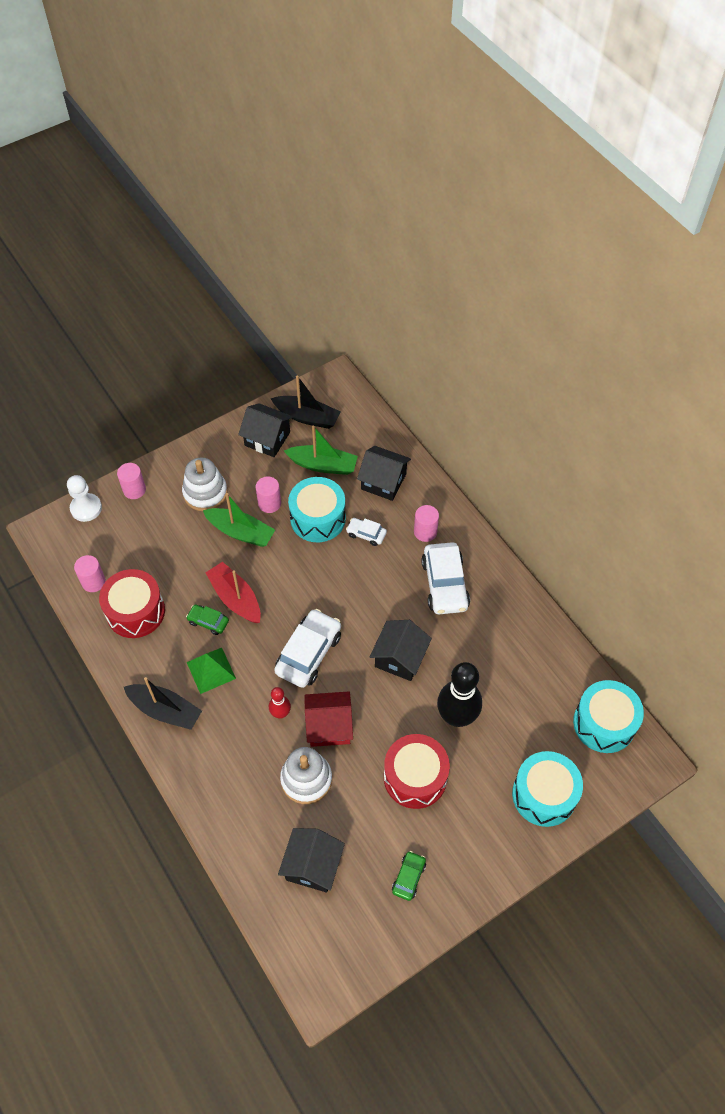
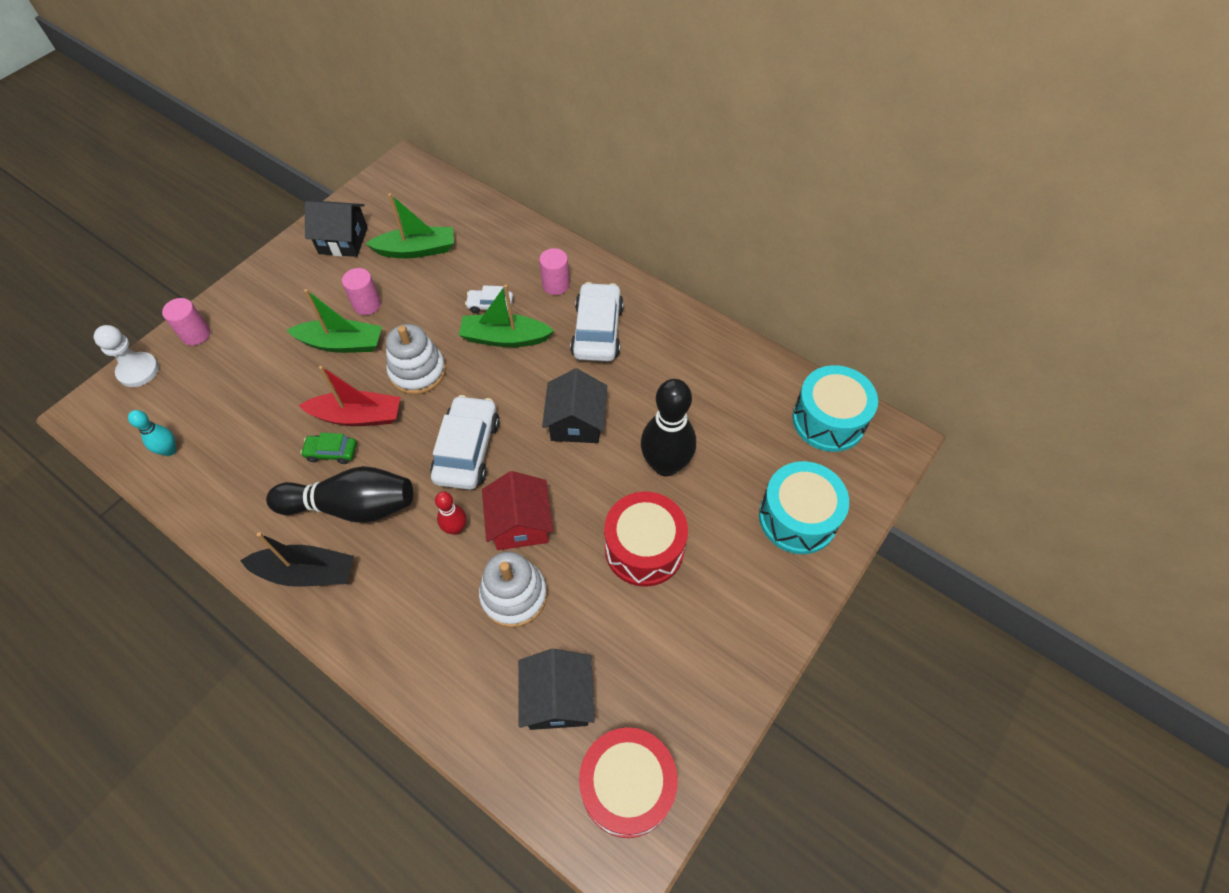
camera: 20 degrees left, 0 degrees up
(93, 582) = (169, 450): pink cylinder -> turquoise bowling pin
(135, 611) = (234, 468): red drum -> red drum (627, 786)
(205, 493) = (286, 314): white stacking toy -> white stacking toy (417, 371)
(211, 670) = (352, 506): green pyramid -> black bowling pin
(235, 598) = (358, 416): red boat -> red boat turned 150 degrees clockwise
(307, 417) = (382, 208): black boat -> none
(318, 518) = (429, 304): turquoise drum -> none
(329, 726) = (520, 524): red house -> red house turned 75 degrees counterclockwise
(368, 567) = (505, 338): none -> green boat
(383, 481) = (491, 248): black house -> none
(409, 877) = (681, 669): green car -> none
(444, 584) = (597, 331): white car -> white car turned 150 degrees counterclockwise

